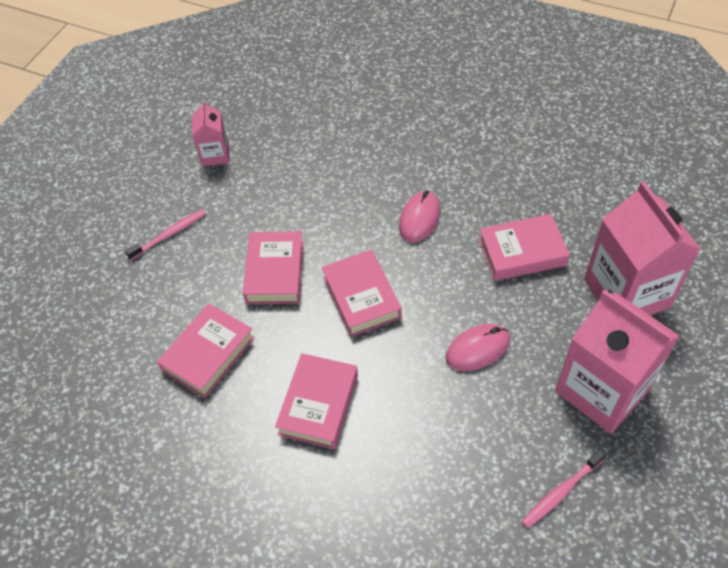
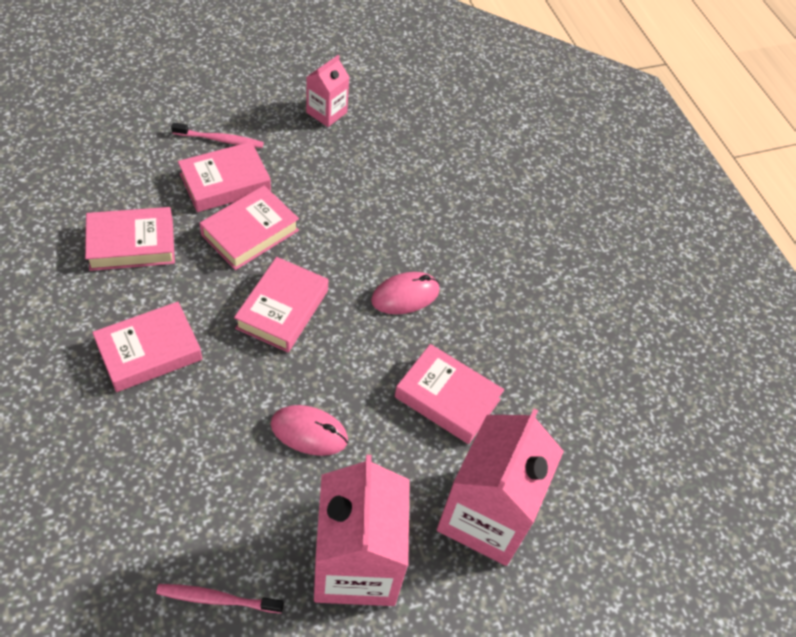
camera: 35 degrees right, 0 degrees up
(213, 257) = (225, 182): none -> pink book

